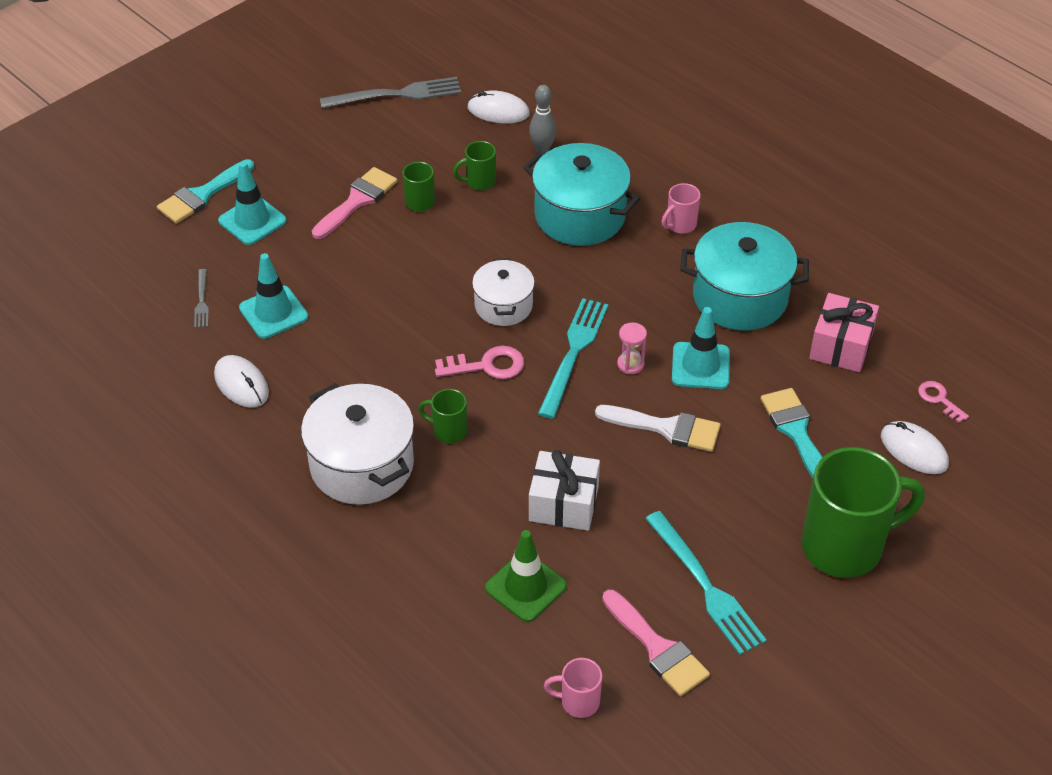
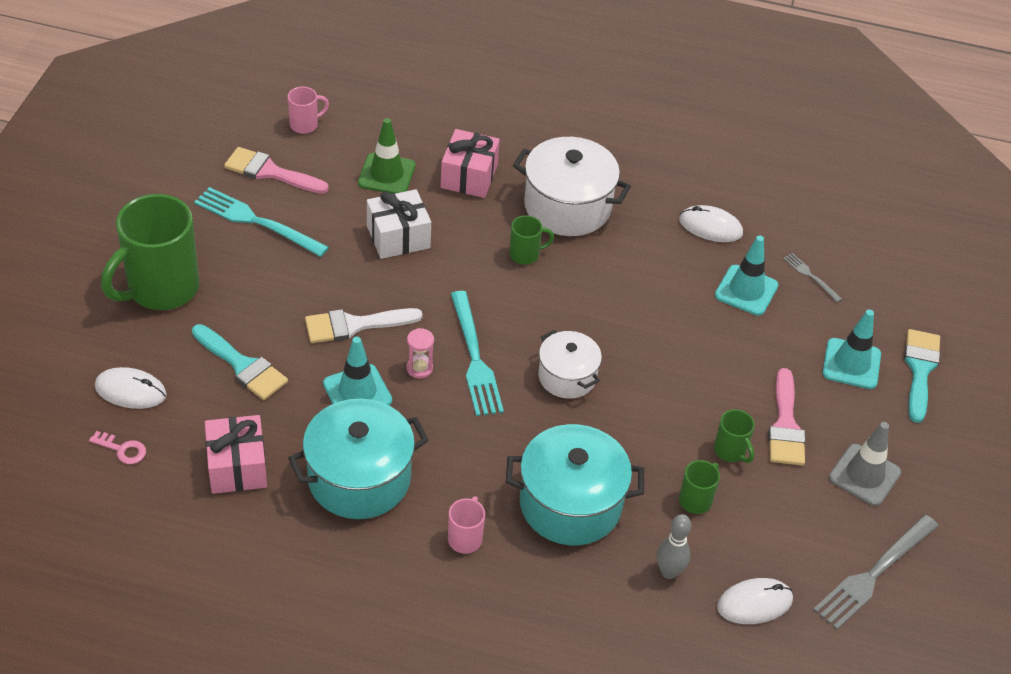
camera: 145 degrees right, 0 degrees up
(334, 148) = (864, 475): none -> grey traffic cone
(436, 545) = (469, 176): none -> pink gift
(487, 365) = (538, 318): pink key -> none

